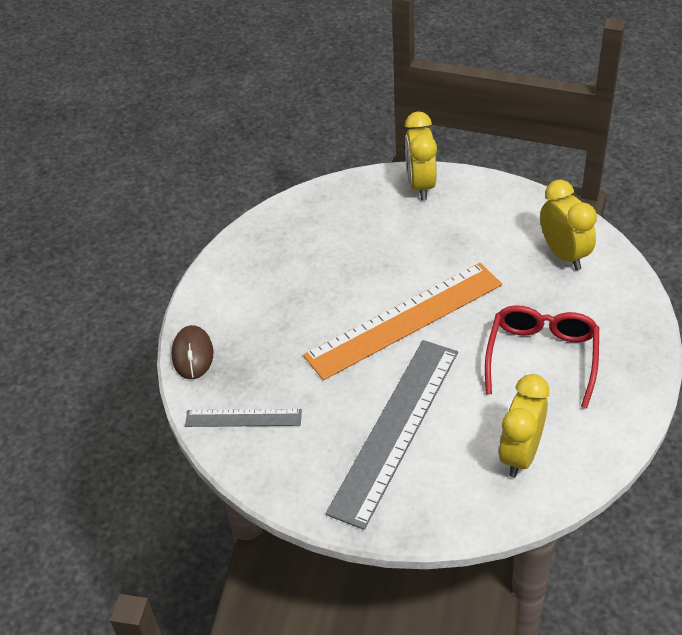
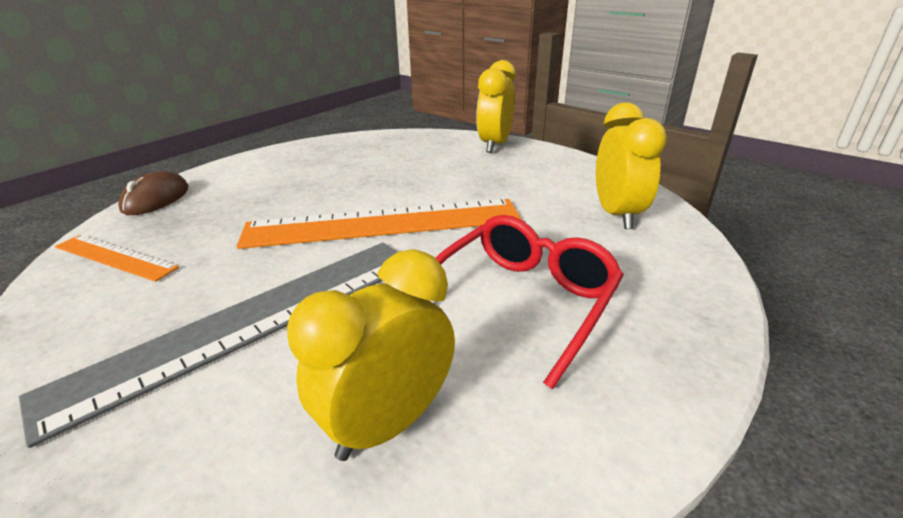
camera: 20 degrees right, 15 degrees down
(243, 418) = (115, 257): grey ruler -> orange ruler

